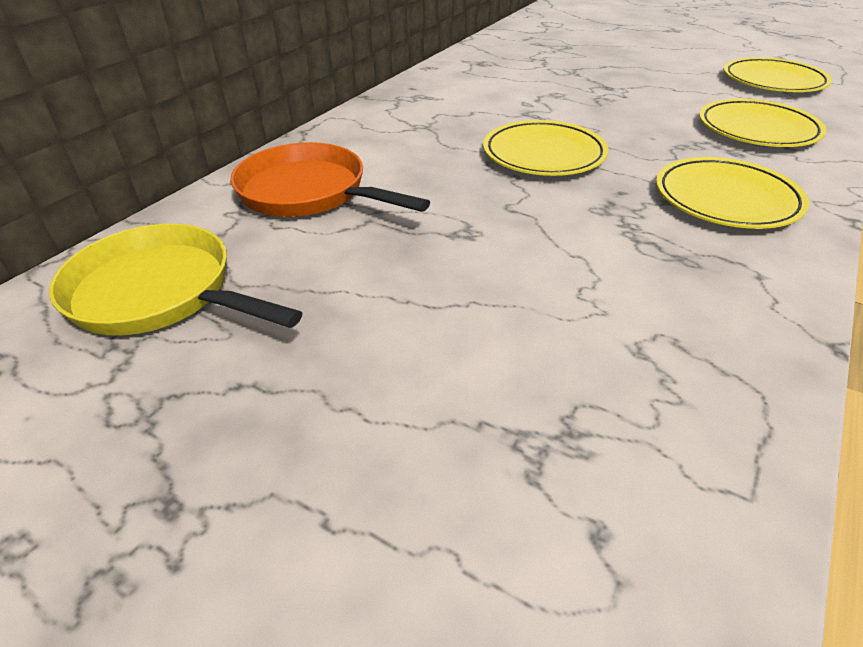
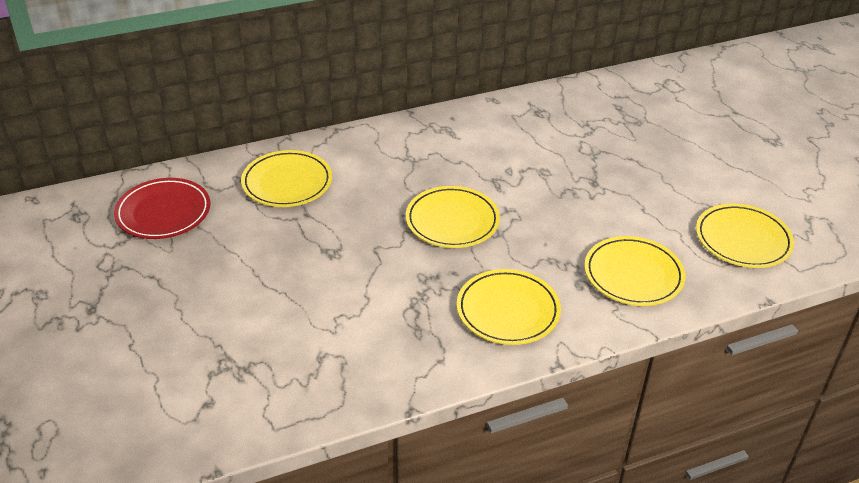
camera: 35 degrees right, 0 degrees up
(160, 293) = (163, 212): yellow pan -> red plate
(309, 192) = (287, 183): orange pan -> yellow plate

